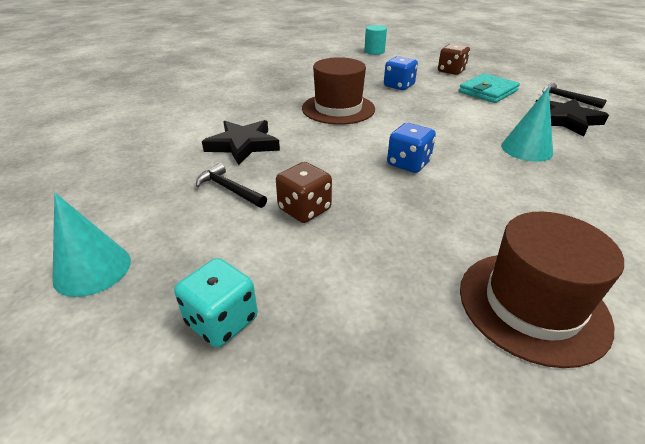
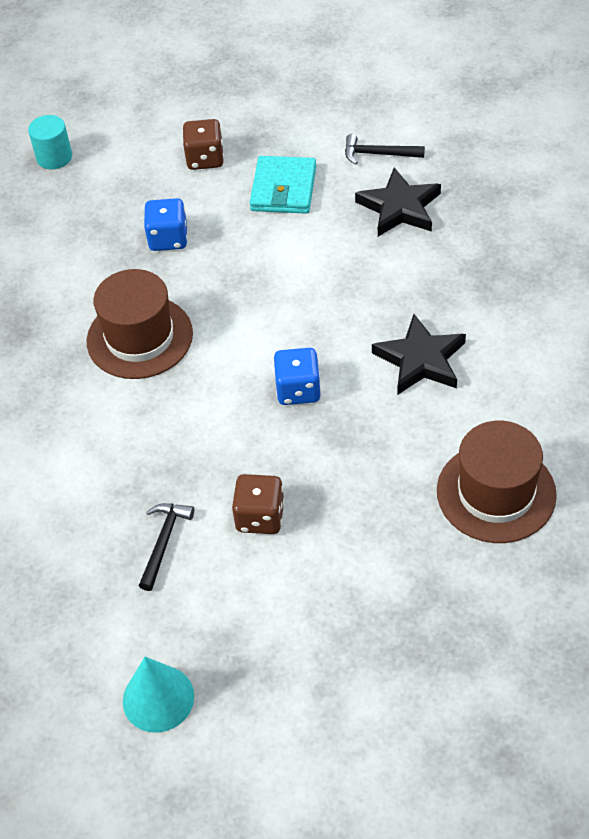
camera: 35 degrees left, 15 degrees up
(222, 321) = (308, 657): turquoise dice -> none
(229, 189) = (164, 542): black hammer -> black hammer turned 105 degrees clockwise
(243, 145) = (102, 473): black star -> black star (420, 359)
(526, 149) = (391, 291): turquoise cone -> none

